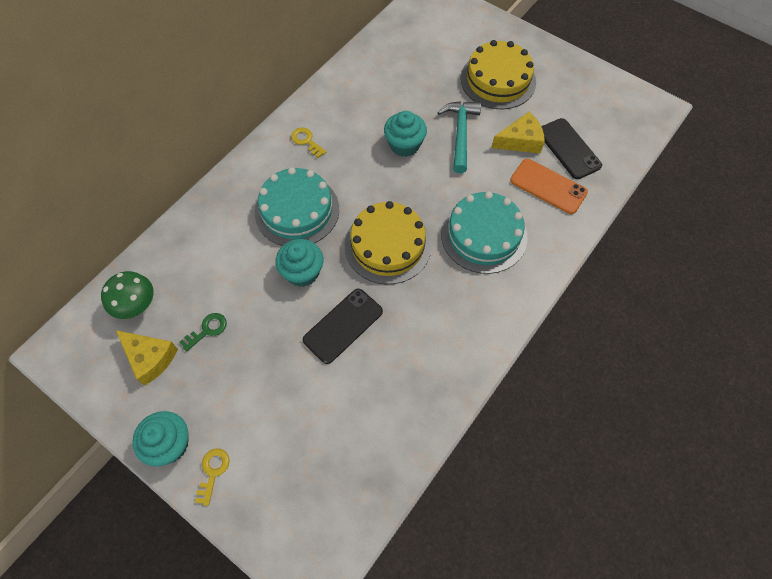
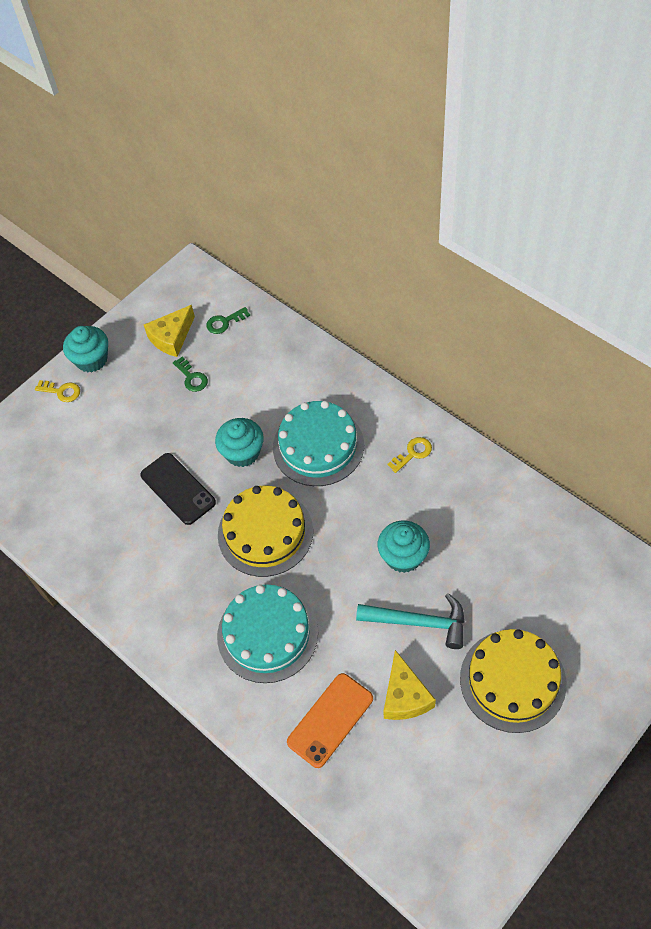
camera: 100 degrees right, 5 degrees down
(137, 306) = (224, 322): green mushroom -> green key
(568, 149) = (389, 757): black phone -> none

